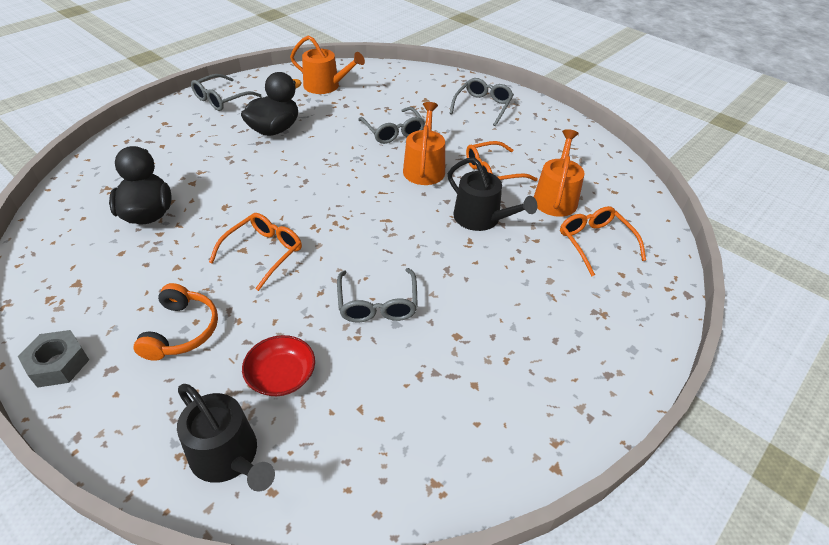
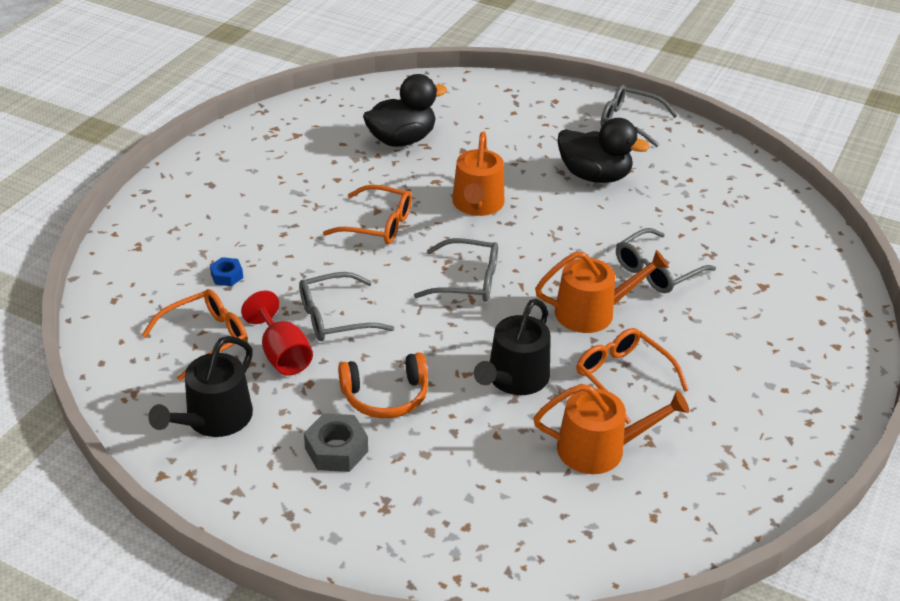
camera: 75 degrees right, 5 degrees down
(58, 364) = (209, 158): grey nut -> grey nut (336, 450)
(182, 331) = (261, 206): orange headphones -> orange headphones (385, 396)
(228, 457) = (141, 269): black watering can -> black watering can (214, 419)
(281, 376) = (227, 276): red bowl -> blue nut
(326, 86) = (724, 190): orange watering can -> orange watering can (477, 204)
(414, 349) = (282, 354): none -> red goblet
(482, 106) = (790, 347): grey glasses -> grey glasses (466, 281)
(595, 243) = (518, 497): orange glasses -> orange glasses (205, 339)

